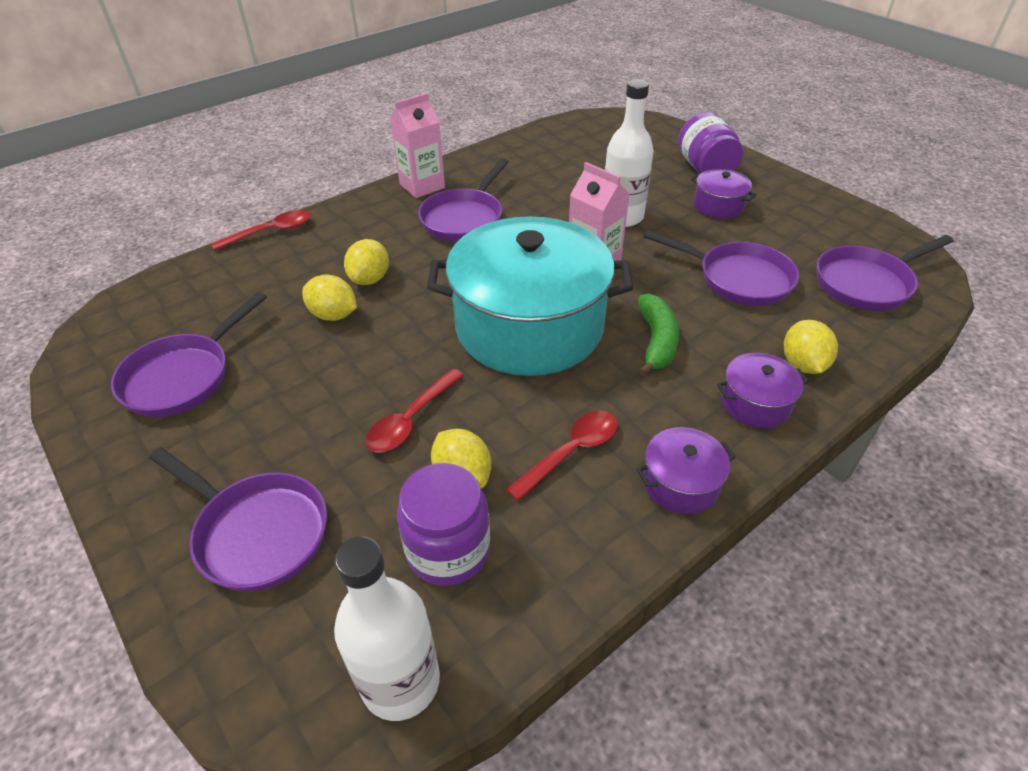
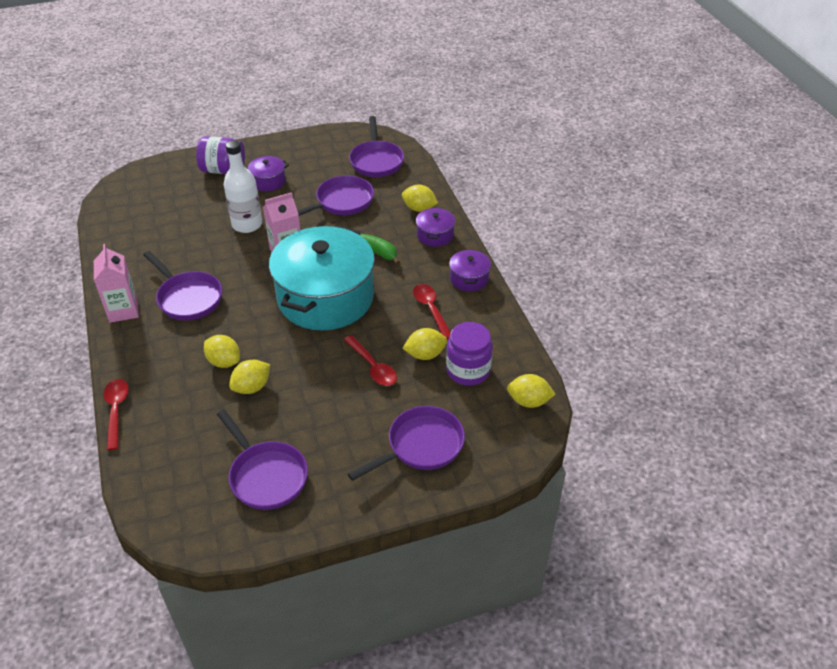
camera: 70 degrees left, 0 degrees up
(400, 681) = (529, 401): white bottle -> yellow lemon

